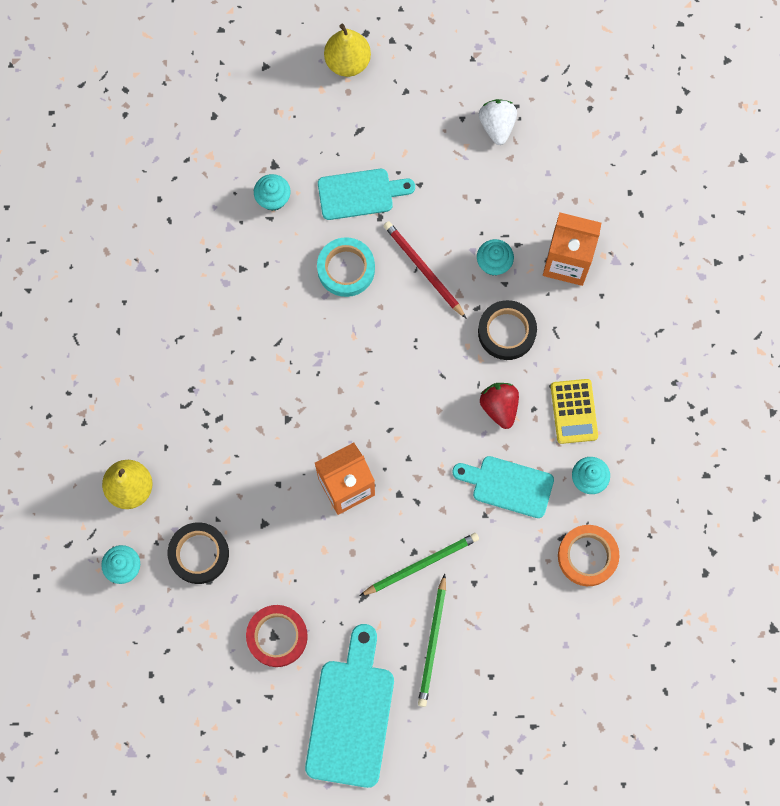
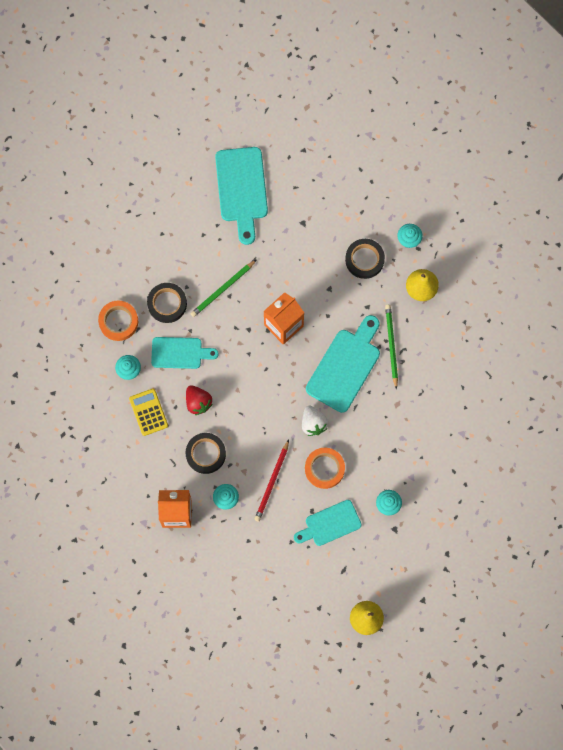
camera: 165 degrees right, 0 degrees up
(274, 403) = (345, 366): none -> turquoise cutting board
(277, 636) = (300, 223): red tape -> none
(346, 269) = (324, 469): turquoise tape -> orange tape
(423, 270) = (272, 482): red pencil -> red pencil turned 75 degrees clockwise
(433, 642) = (203, 244): green pencil -> green pencil (391, 346)
(497, 126) = (248, 599): white strawberry -> white strawberry (313, 423)
(509, 564) = (167, 304): none -> black tape

